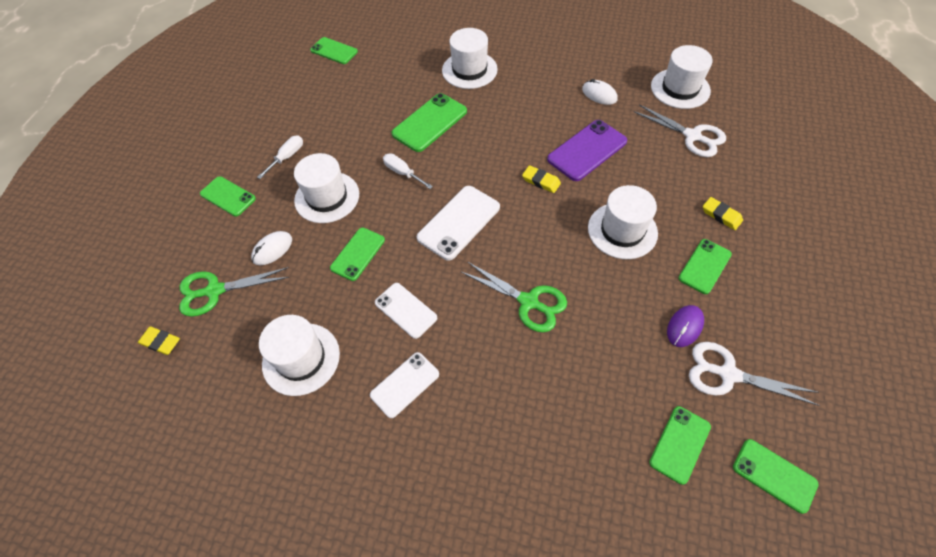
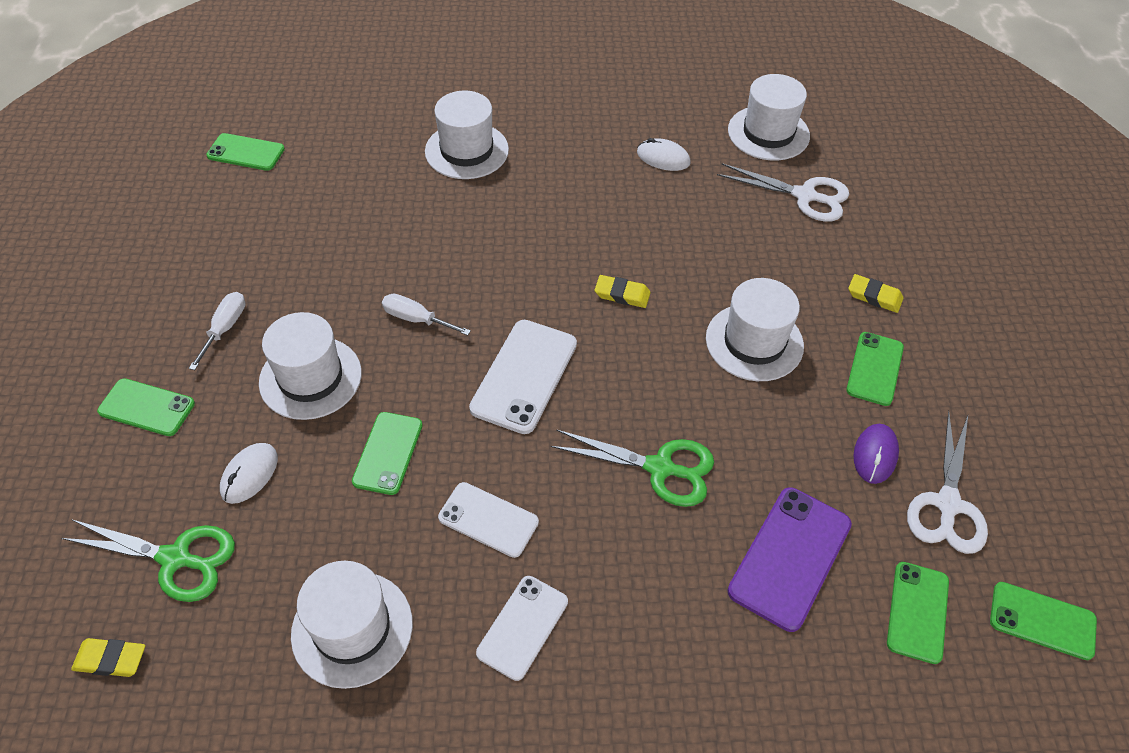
camera: 20 degrees left, 5 degrees down
(215, 291) = (176, 558): green scissors -> green scissors turned 135 degrees counterclockwise
(430, 123) = (433, 238): green phone -> none
(587, 150) = (671, 239): purple phone -> purple phone (790, 557)
(728, 374) = (947, 504): white scissors -> white scissors turned 75 degrees counterclockwise

